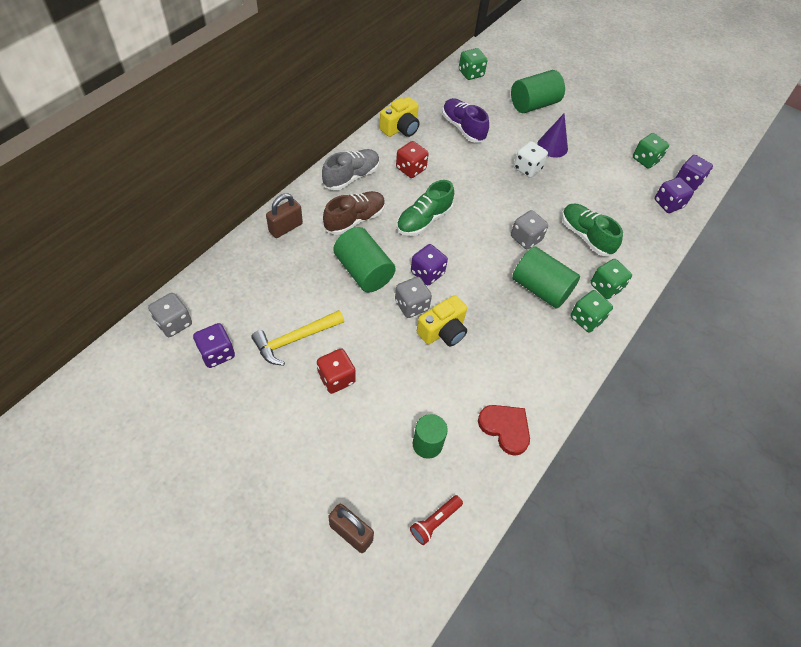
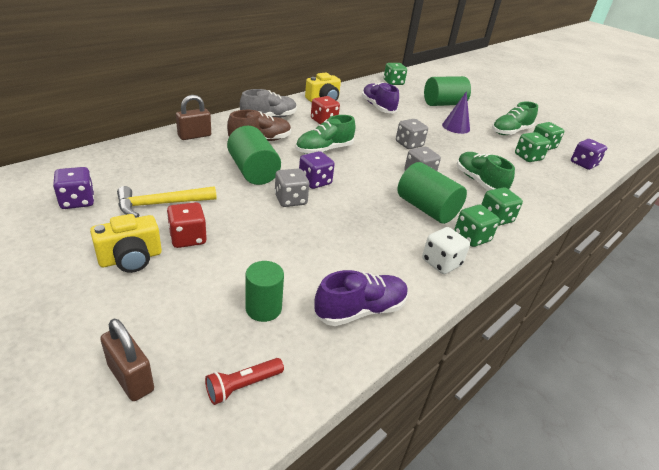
camera: 10 degrees right, 20 degrees down
(174, 323) = (51, 175): grey dice -> grey dice (409, 144)
(443, 331) = (316, 222): yellow camera -> yellow camera (131, 258)
(505, 428) = (360, 310): red heart -> purple shoe
(527, 168) = (430, 135): white dice -> white dice (441, 263)
(611, 141) = (510, 132): none -> green shoe
(631, 183) = (528, 157): none -> green dice
(668, 204) = (564, 174): purple dice -> none

